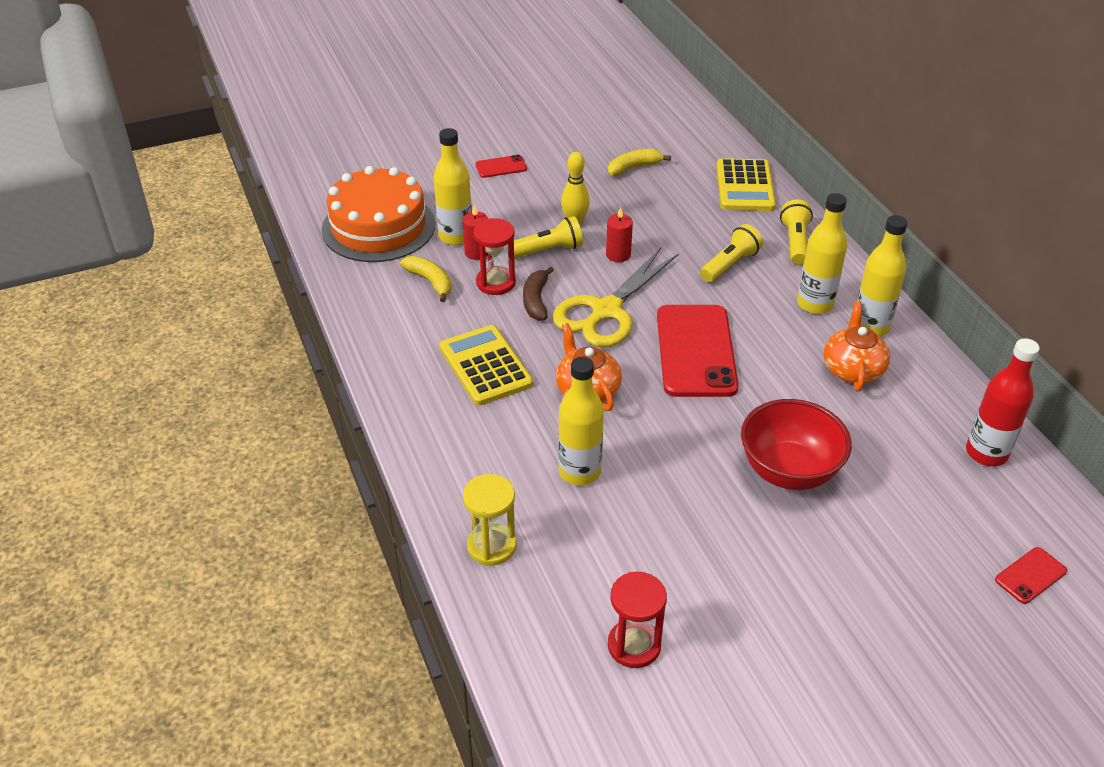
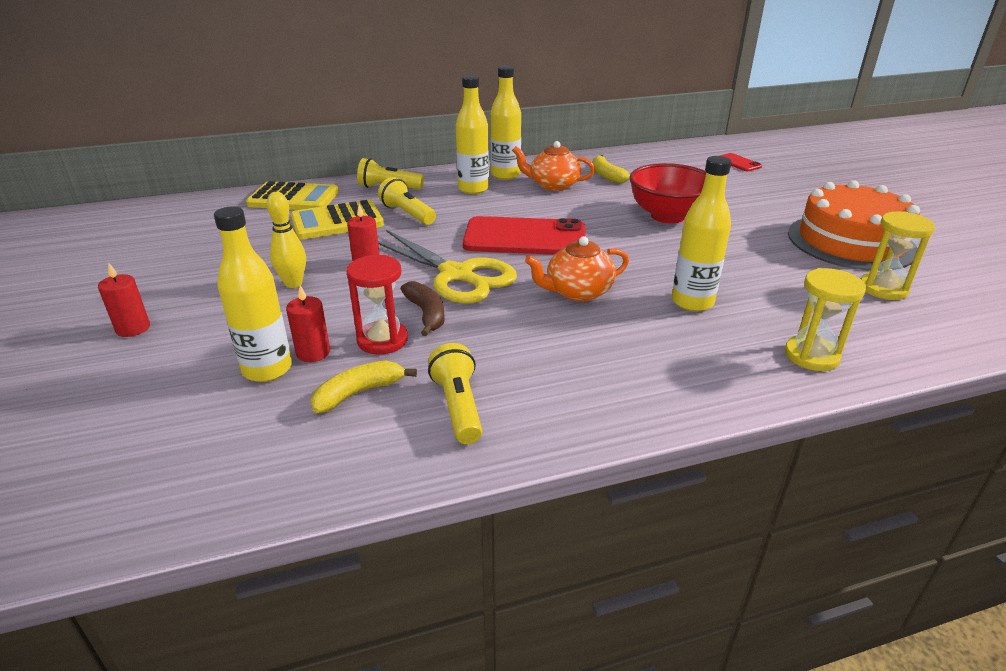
camera: 85 degrees left, 10 degrees down
(378, 227) = (193, 446): orange cake -> orange cake (851, 242)
(485, 366) = (536, 352): yellow calculator -> yellow calculator (337, 221)
(501, 167) = (133, 328): red phone -> red candle
(536, 300) = (426, 314): brown banana -> brown banana turned 120 degrees counterclockwise
(548, 250) = (336, 302): yellow flashlight -> yellow flashlight (458, 406)
(634, 167) = (216, 245): yellow banana -> yellow banana (607, 175)
(634, 645) = (883, 289): red hourglass -> yellow hourglass
(986, 453) = (636, 160): red bottle -> none

